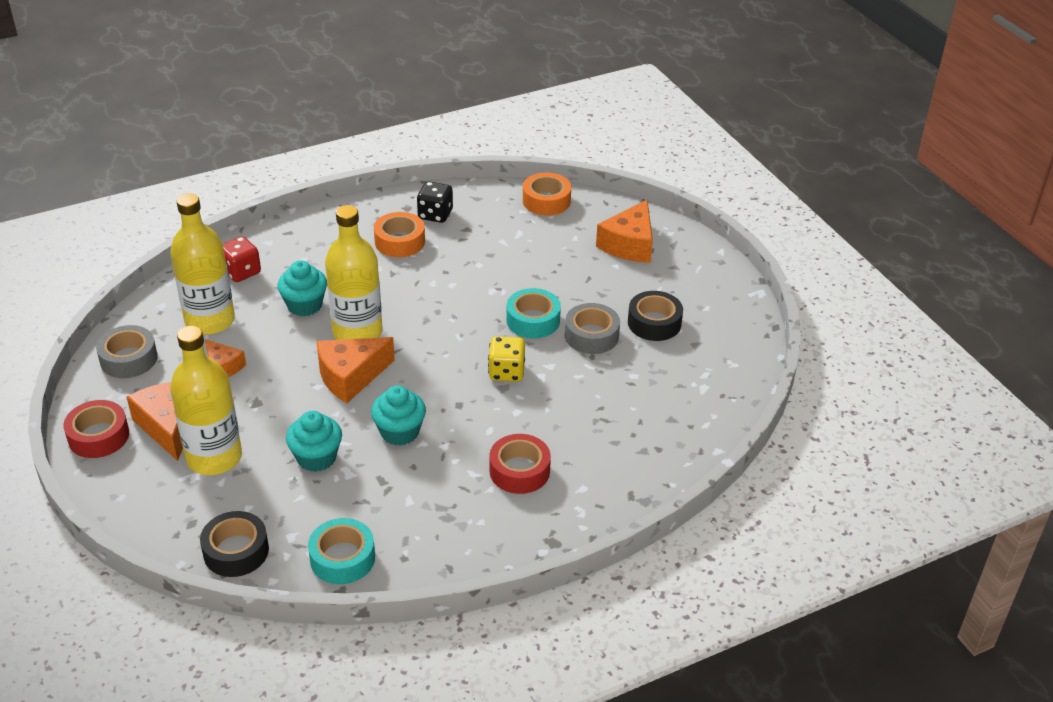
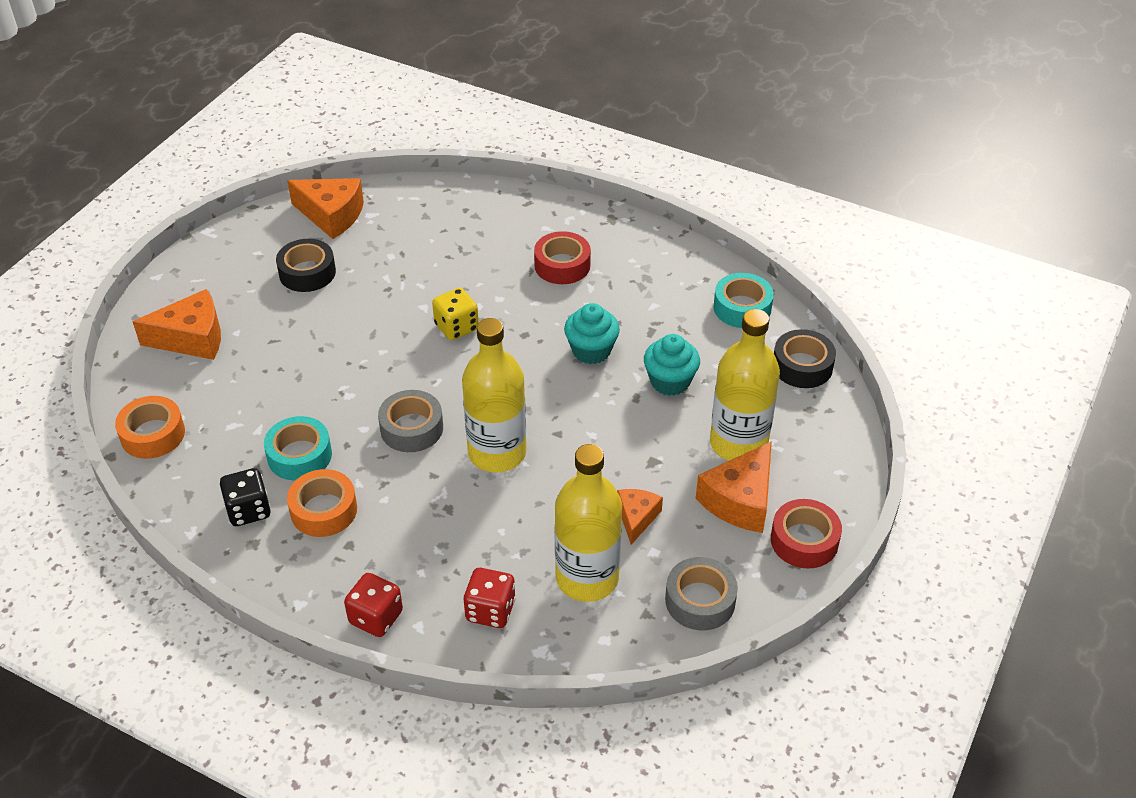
camera: 125 degrees left, 5 degrees up
(294, 230) = (376, 617): none -> red dice
(304, 305) = (494, 518): turquoise cupcake -> none
(350, 376) = (558, 420): orange cheese -> orange cheese (331, 215)
(533, 320) = (370, 346): turquoise tape -> turquoise tape (299, 455)
(591, 335) = (359, 301): grey tape -> grey tape (411, 428)

